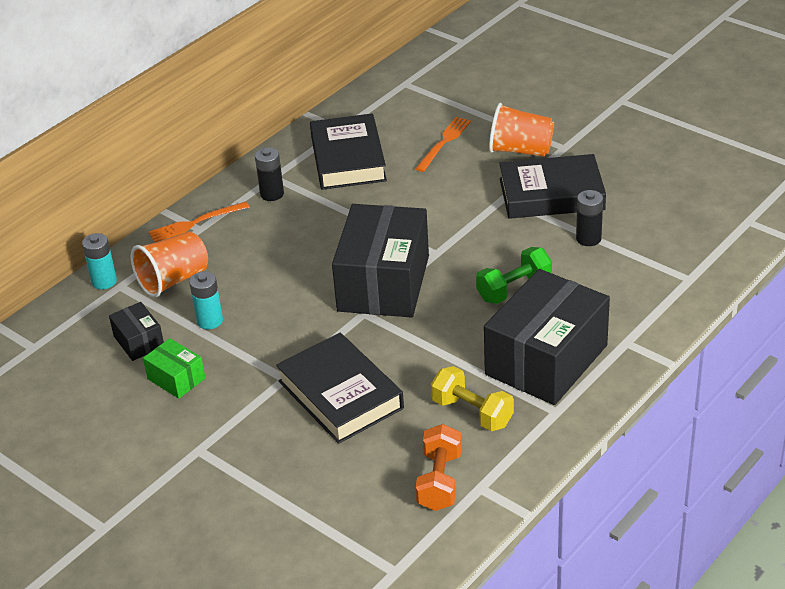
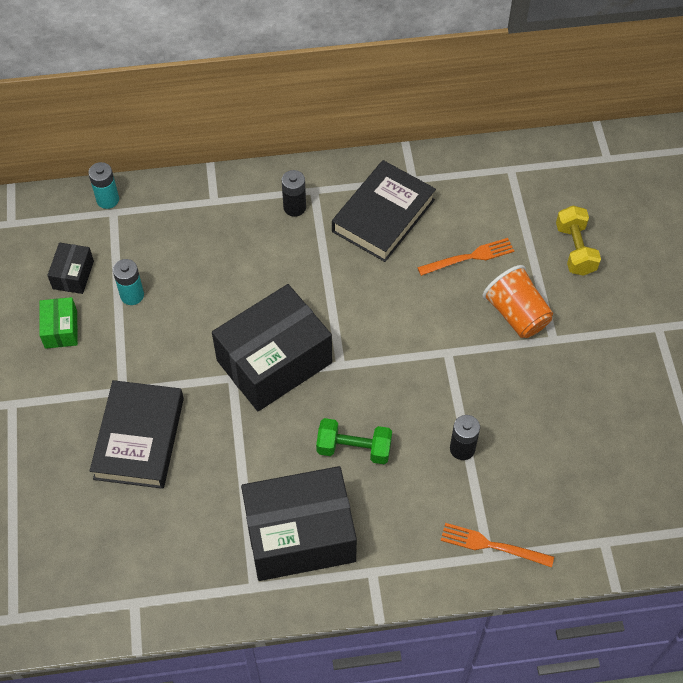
camera: 40 degrees right, 20 degrees up
(173, 280) = (149, 236): orange cup -> none
(196, 223) = (217, 193): orange fork -> orange fork (492, 545)
(439, 481) = (116, 572): orange dumbbell -> none
(472, 412) = (200, 534): yellow dumbbell -> yellow dumbbell (575, 249)
(551, 194) = (487, 380): black book -> none

